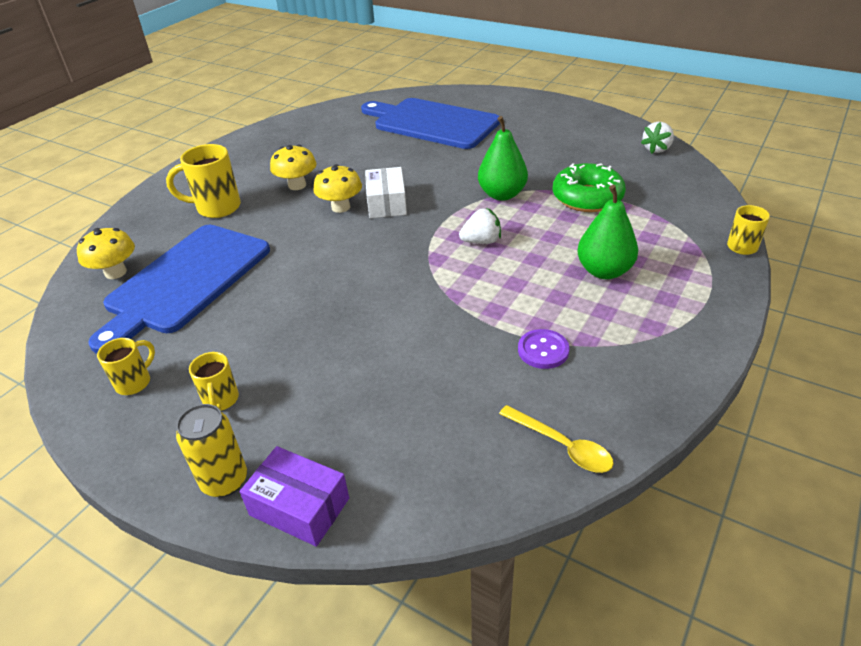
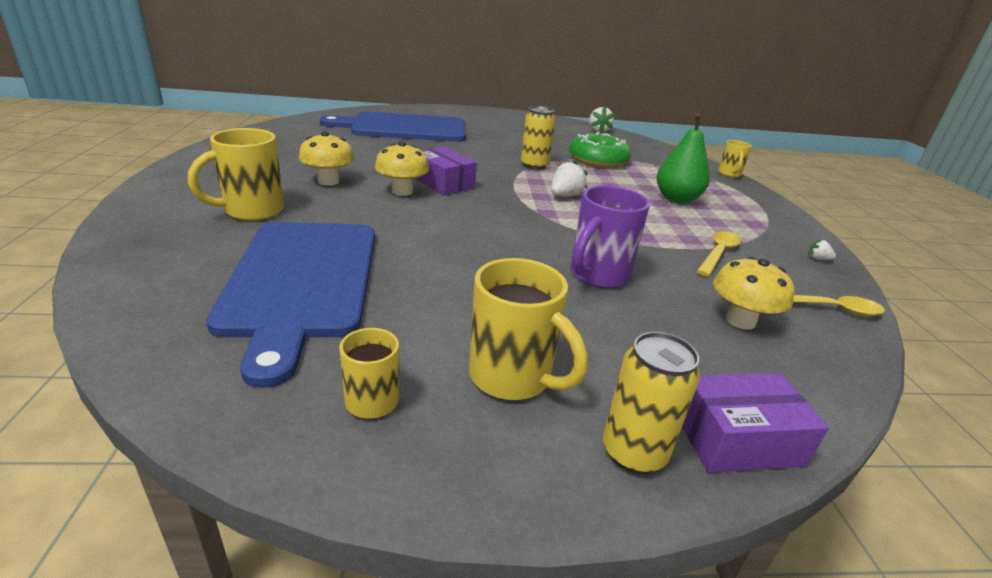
camera: 40 degrees left, 10 degrees down
(115, 272) = (178, 295): yellow mushroom -> yellow mushroom (740, 320)
(221, 400) = (513, 378): yellow mug -> yellow mug, size x1.69
(386, 203) = (444, 183): white box -> purple box
(389, 338) = (597, 275): none -> purple mug
(502, 194) = (534, 166): green pear -> yellow can
(543, 350) = (718, 253): purple button -> yellow spoon
(656, 391) = (818, 259): none -> white strawberry

